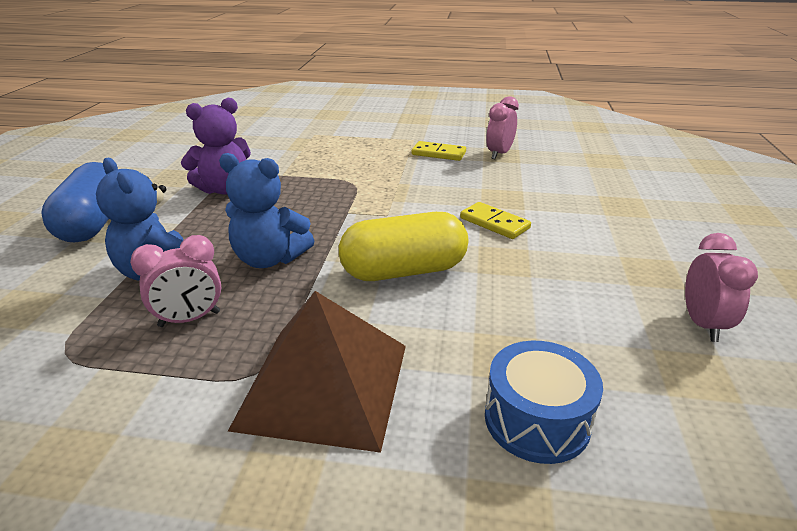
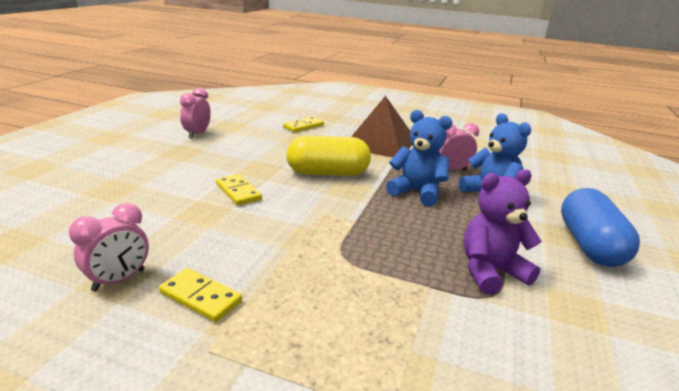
camera: 170 degrees left, 5 degrees down
(536, 420) = (303, 126): blue drum -> yellow domino

